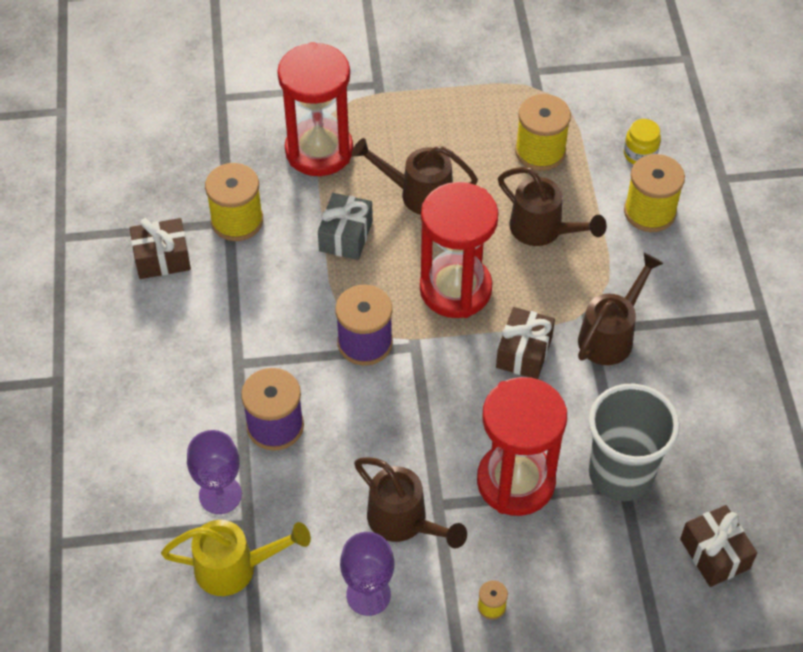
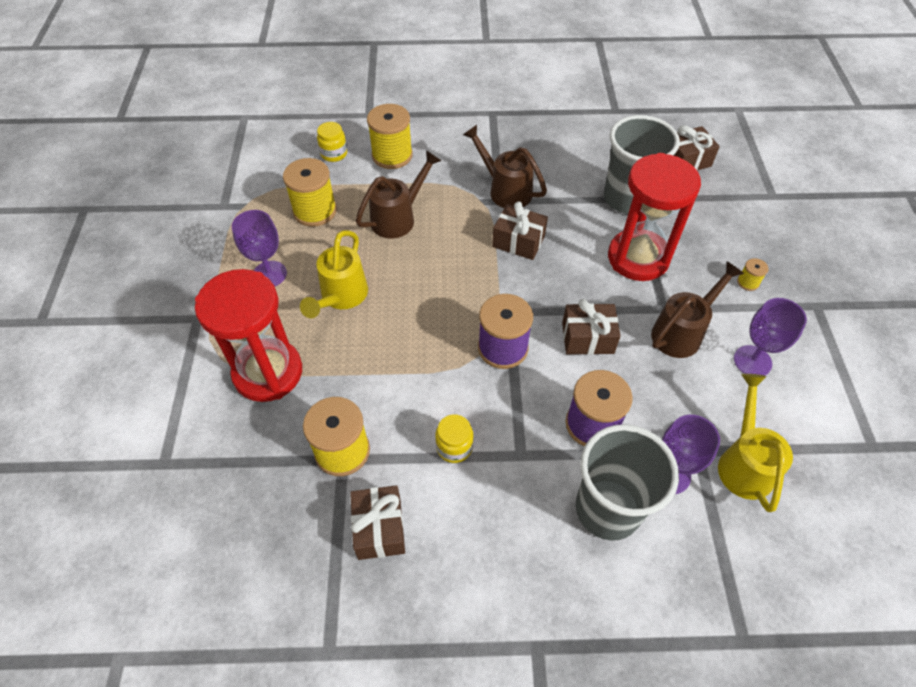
camera: 85 degrees left, 0 degrees up
(182, 437) = (607, 509): none -> grey cup
(244, 308) = (454, 447): none -> yellow jar
(346, 236) = (379, 356): grey gift -> none
(386, 423) = (587, 338): none -> brown gift
(418, 194) = (341, 297): brown watering can -> yellow watering can
(441, 129) = (269, 274): none -> purple goblet
(455, 289) = (451, 279): red hourglass -> none

